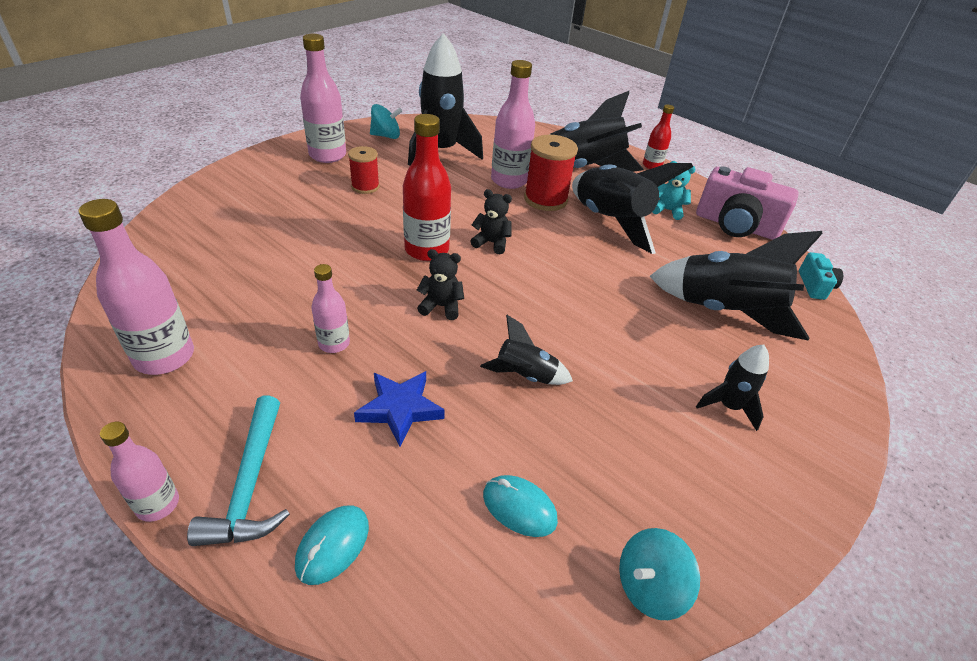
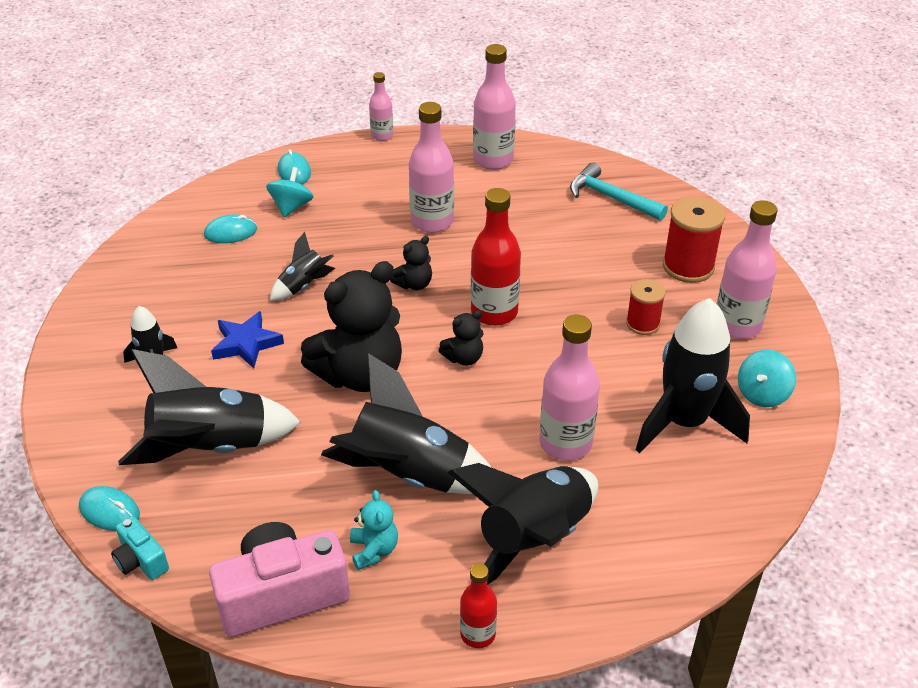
camera: 135 degrees right, 0 degrees up
(250, 484) = (360, 161): turquoise hammer -> turquoise hammer (611, 198)
(334, 343) = (432, 221): pink bottle -> pink bottle, size x1.74
(400, 409) = (345, 224): blue star -> blue star (246, 343)
(545, 199) = (499, 449): red spool -> red spool (688, 266)
(570, 281) = (360, 375): none -> black teddy bear
(649, 587) = (139, 248): turquoise spinning top -> turquoise spinning top (291, 207)
(667, 210) = (374, 550): turquoise teddy bear -> turquoise teddy bear turned 75 degrees counterclockwise
(826, 323) = (109, 511): none -> turquoise mouse

